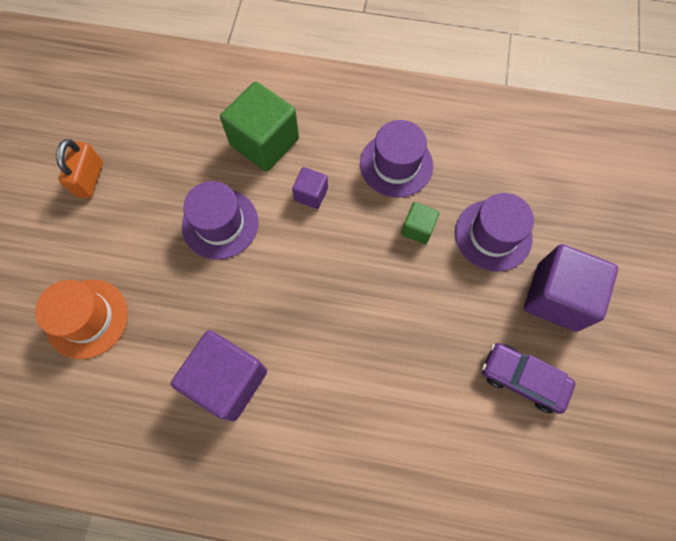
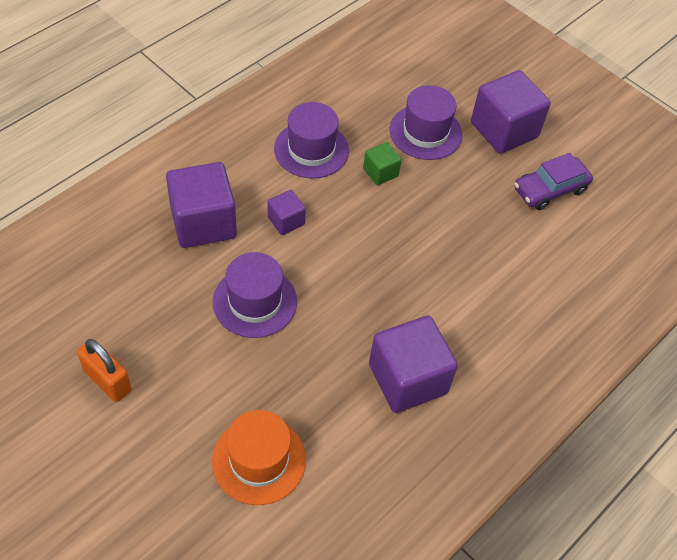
camera: 60 degrees left, 15 degrees down
(264, 142) = (203, 222): green cube -> purple cube

